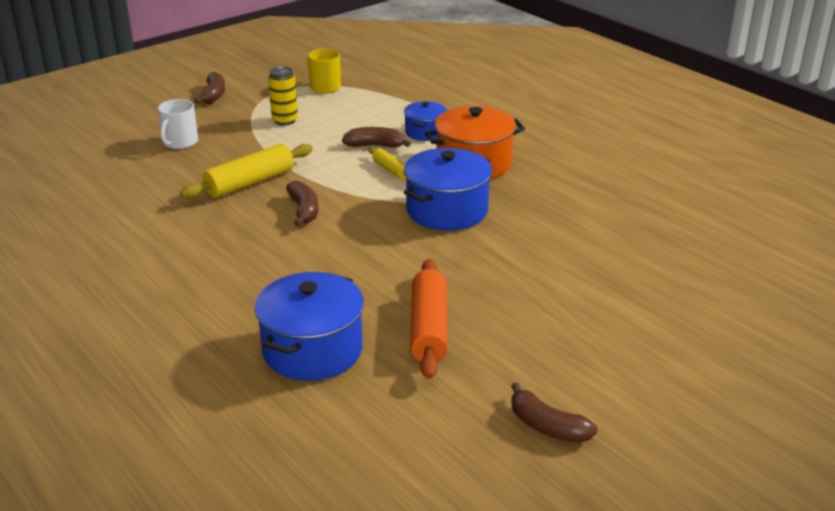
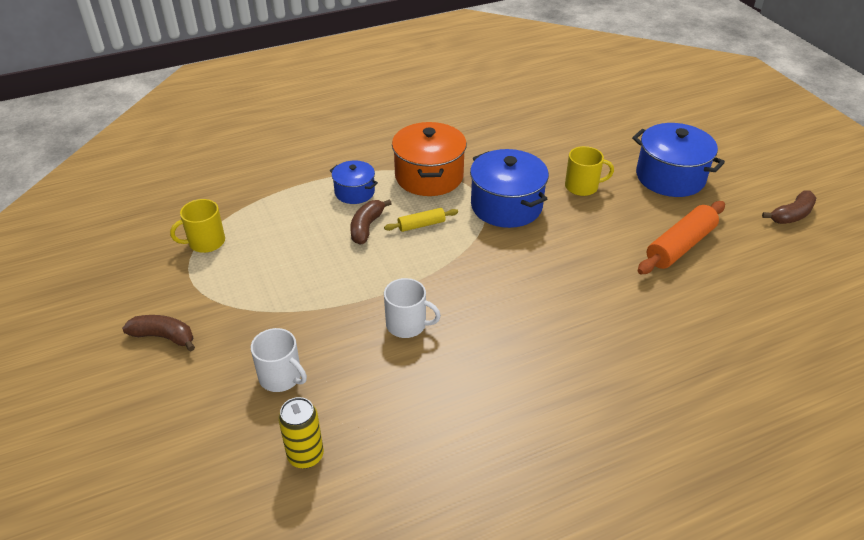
camera: 75 degrees left, 10 degrees up
(250, 182) = (407, 325): yellow rolling pin -> white mug
(285, 120) = (273, 283): yellow can -> yellow can (305, 456)
(304, 210) = (479, 291): brown banana -> none
(312, 350) = (707, 314): blue pot -> blue pot (670, 177)
(429, 328) = (680, 246): orange rolling pin -> orange rolling pin turned 60 degrees counterclockwise
(511, 254) = (582, 186): none -> yellow mug

